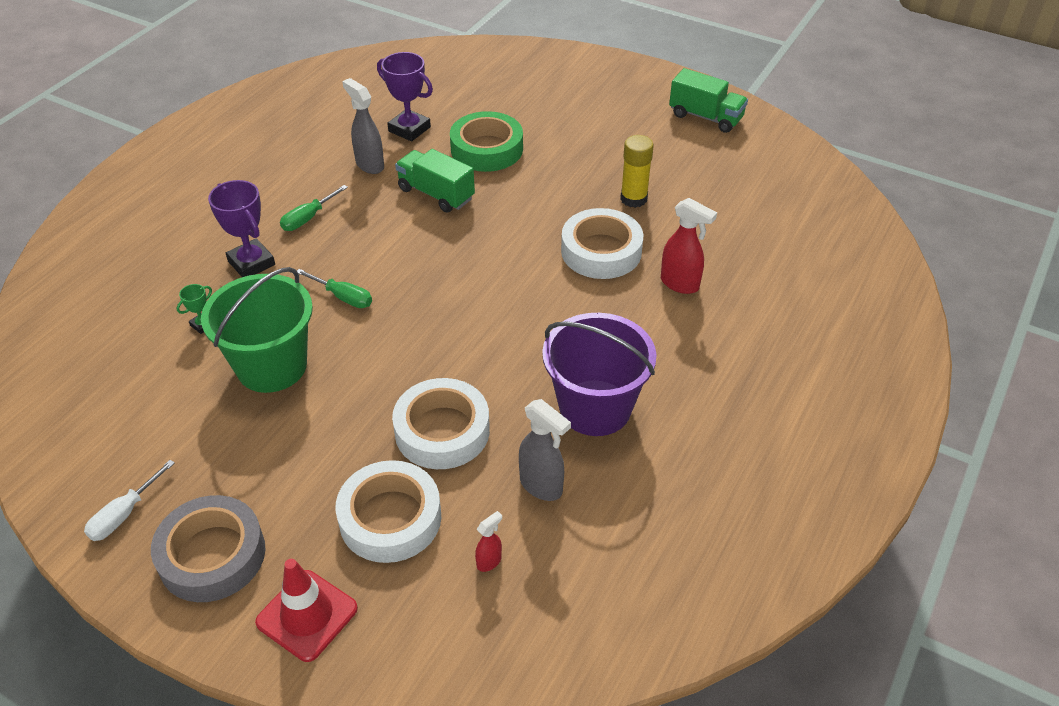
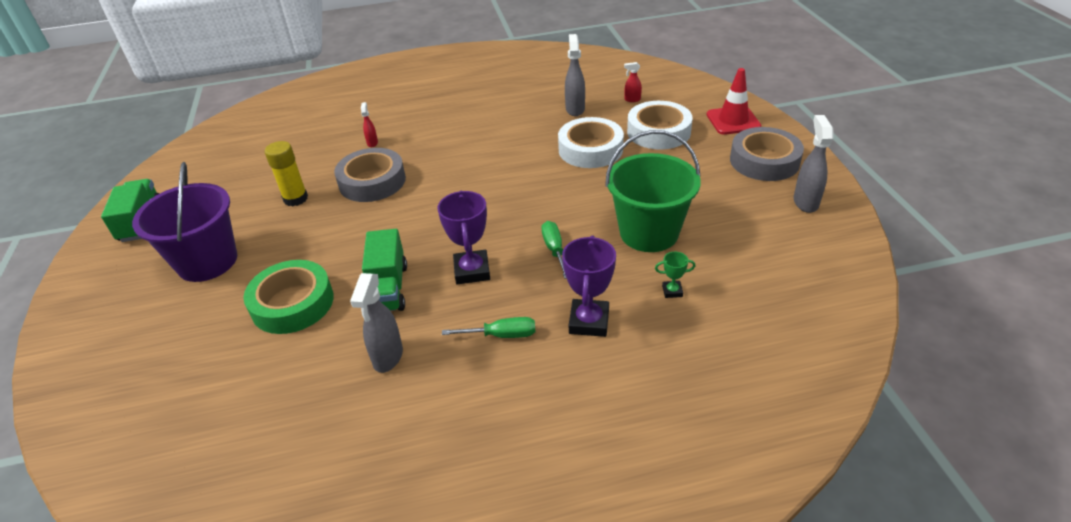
camera: 130 degrees left, 5 degrees down
(124, 514) = (805, 202): white screwdriver -> grey spray bottle
(409, 129) = (302, 375): purple trophy -> purple trophy (472, 271)
(595, 408) = (506, 120): purple bucket -> purple bucket (207, 261)
(601, 251) = (372, 181): white tape -> grey tape
(680, 284) = (372, 143): red spray bottle -> red spray bottle, size x0.55

